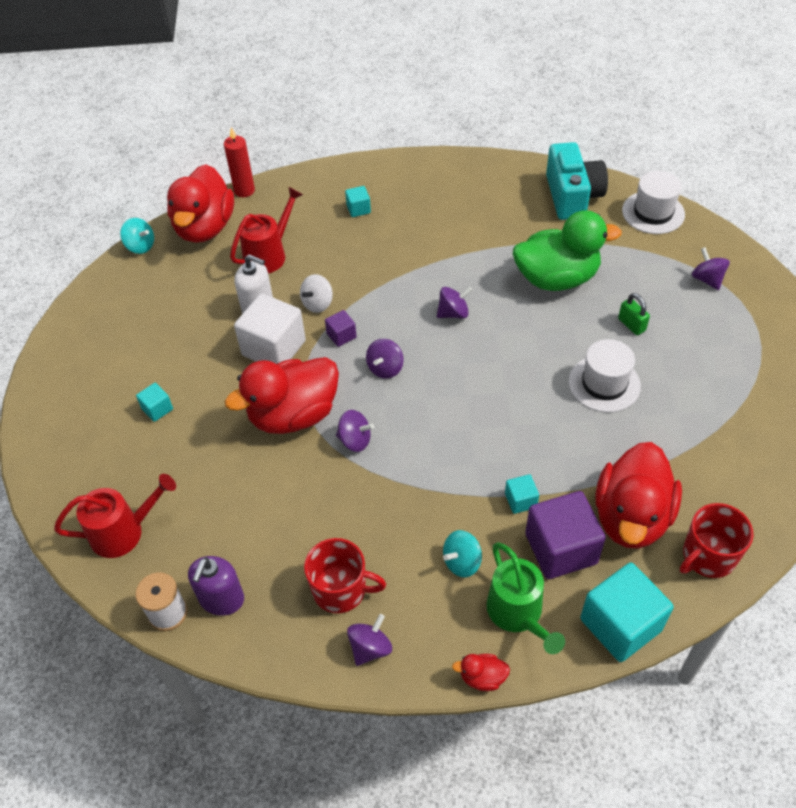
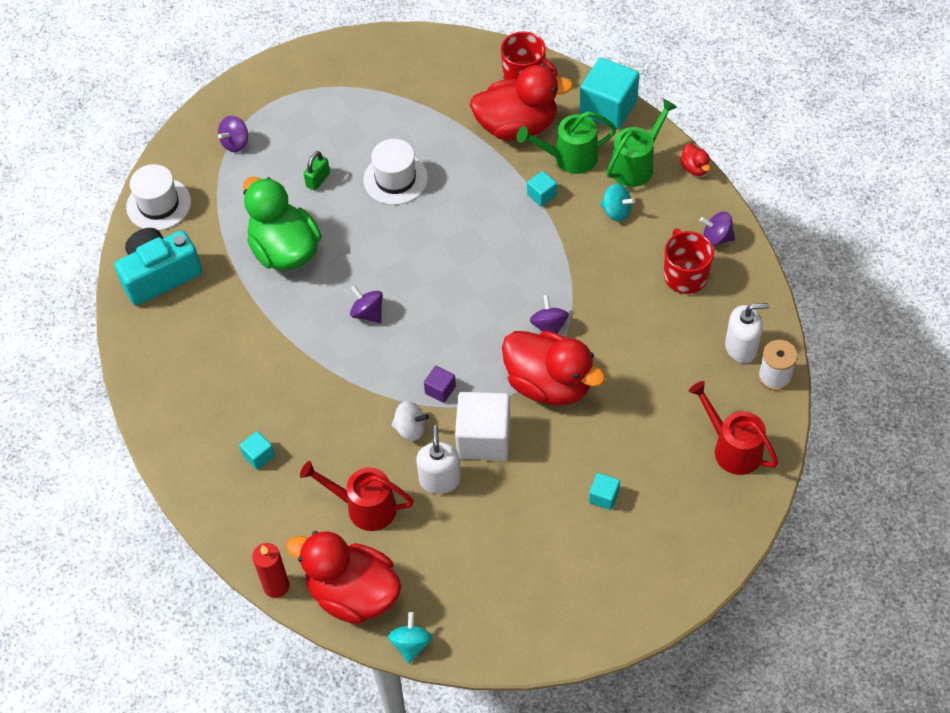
camera: 115 degrees left, 5 degrees up
(205, 227) = (353, 594): red duck -> red duck turned 135 degrees counterclockwise
(221, 599) = (741, 347): purple soap dispenser -> white soap dispenser
(385, 368) = (460, 338): purple spinning top -> none
(561, 548) = (569, 158): purple cube -> green watering can

